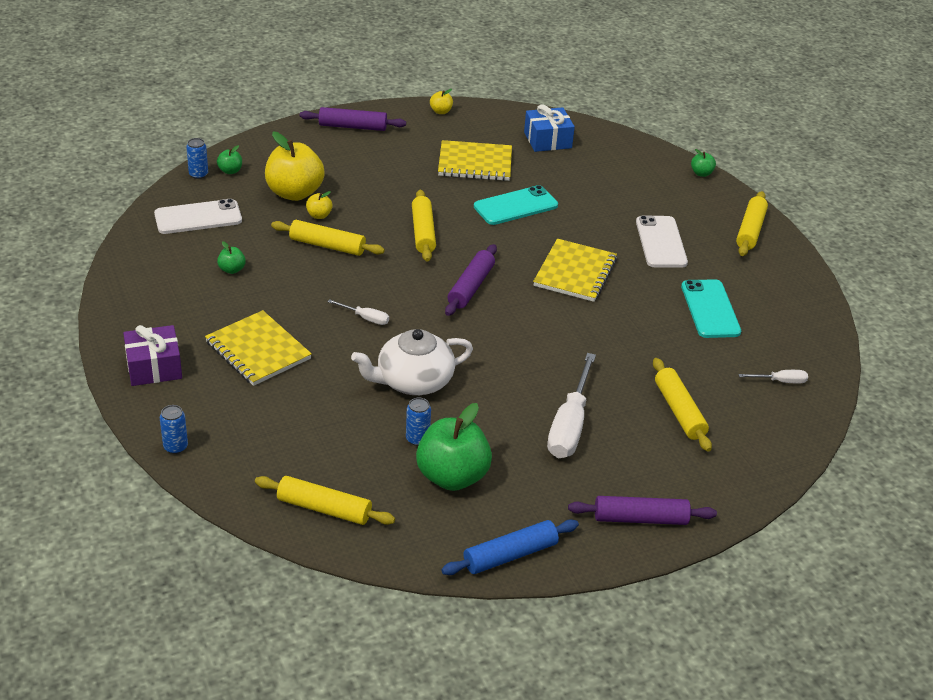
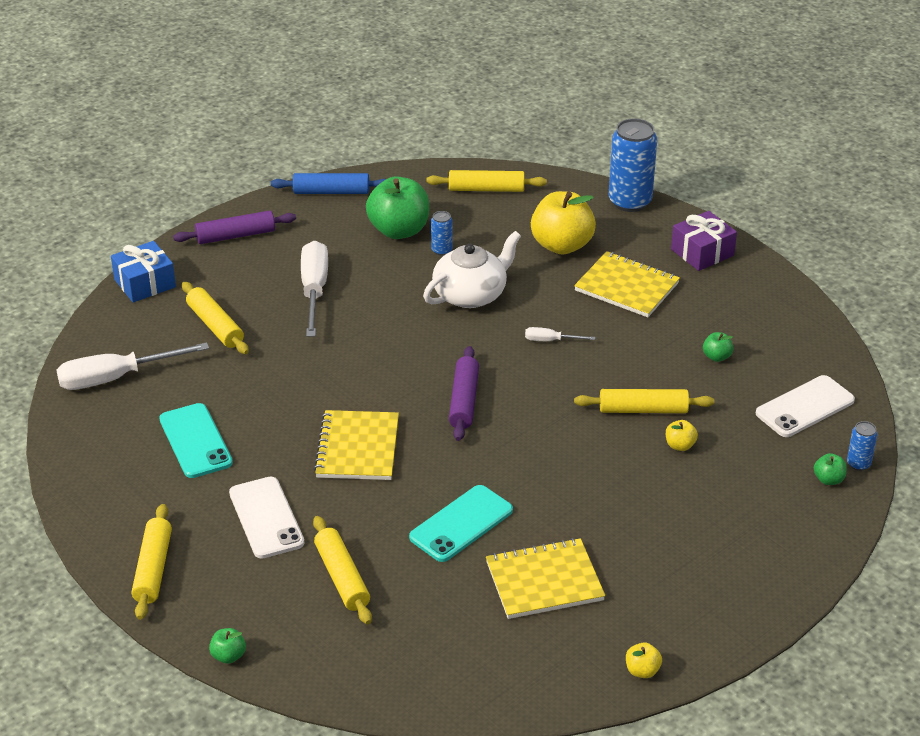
camera: 165 degrees right, 0 degrees up
(175, 447) = (630, 202): blue can -> blue can, size x2.13
(294, 193) = (730, 469): yellow apple -> yellow apple (562, 245)
(353, 126) = (741, 600): purple rolling pin -> none
(423, 232) = (550, 455): yellow rolling pin -> yellow rolling pin (342, 577)
(510, 555) = (331, 192): blue rolling pin -> blue rolling pin turned 45 degrees clockwise
(547, 140) = (465, 657): blue gift -> blue gift (145, 283)
(780, 381) = (116, 378): white screwdriver -> white screwdriver, size x2.12

